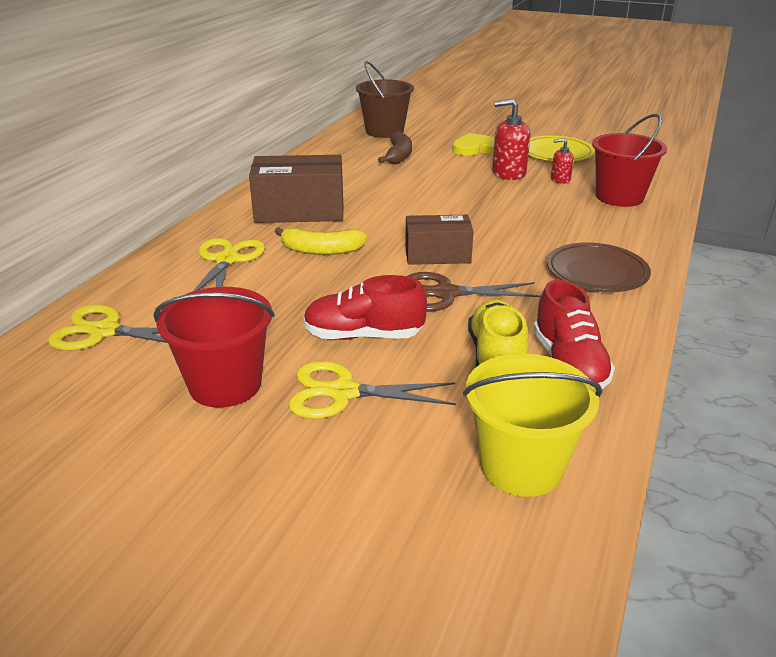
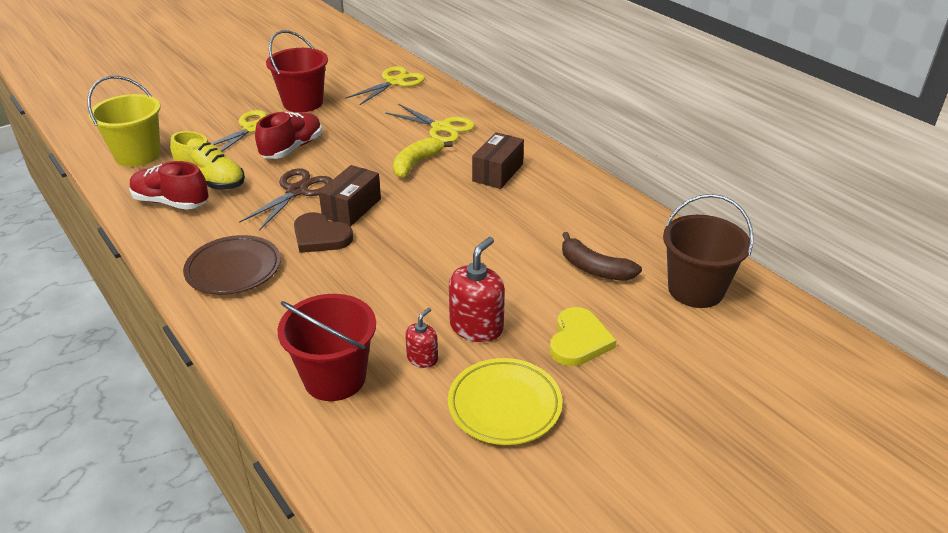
camera: 120 degrees right, 5 degrees up
(299, 211) = (498, 172): brown box -> brown box, size x0.65
(497, 253) = (320, 236): none -> brown heart

